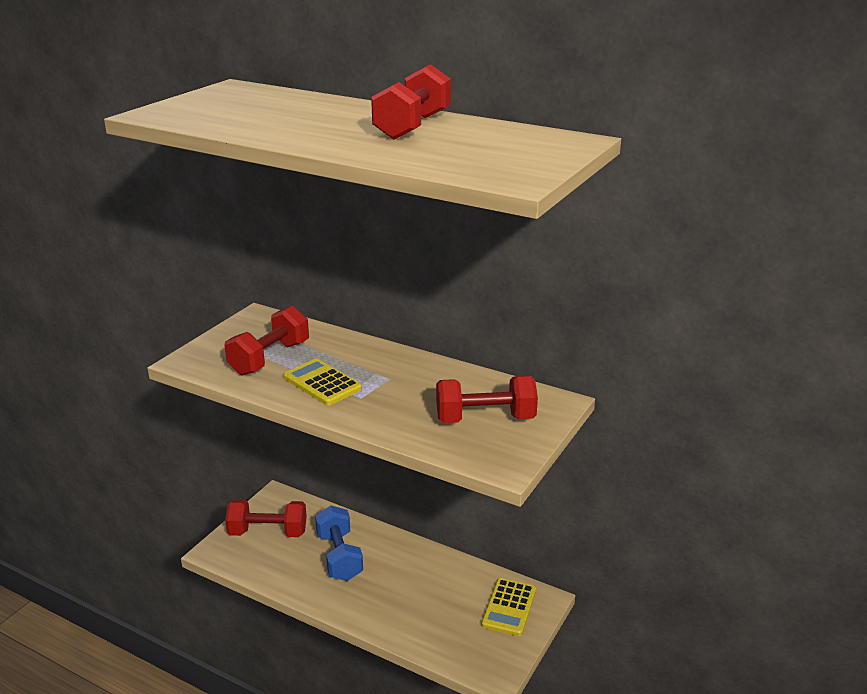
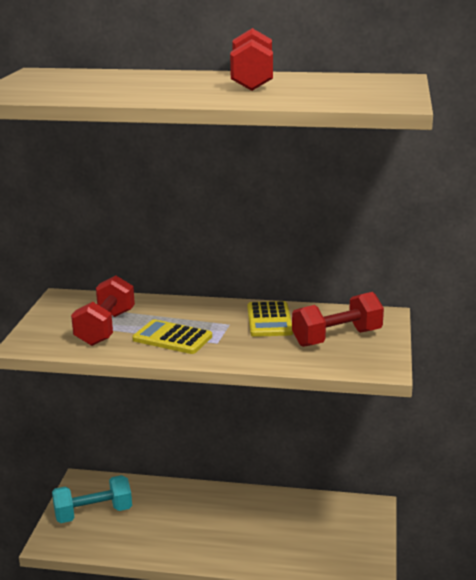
camera: 20 degrees left, 5 degrees down
(268, 532) = (93, 513): red dumbbell -> turquoise dumbbell
(339, 557) = (175, 517): blue dumbbell -> none
(509, 607) = (349, 520): yellow calculator -> yellow calculator (269, 320)

